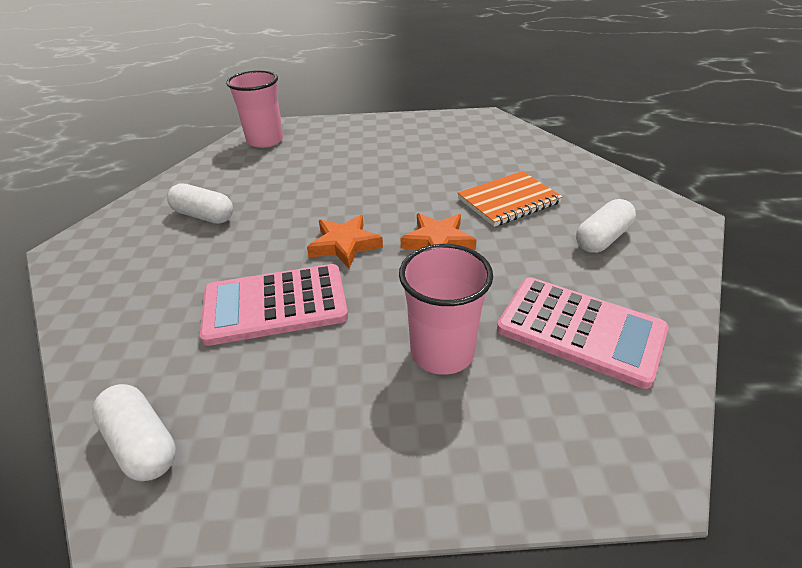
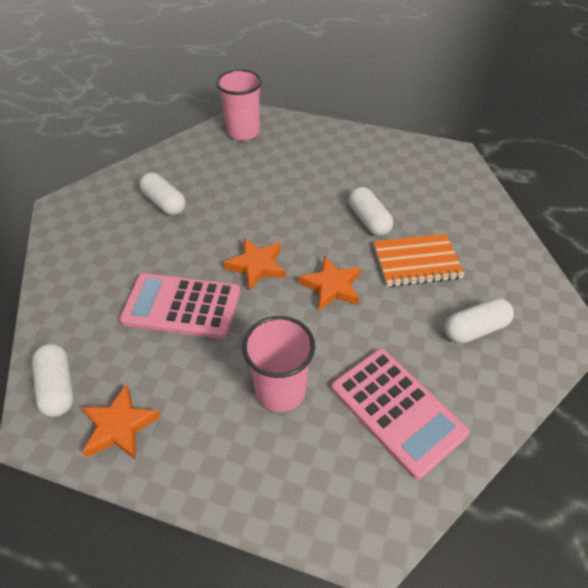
camera: 20 degrees right, 10 degrees up
(255, 460) = (119, 426): none -> orange star
(439, 180) = (368, 220): none -> white capsule

